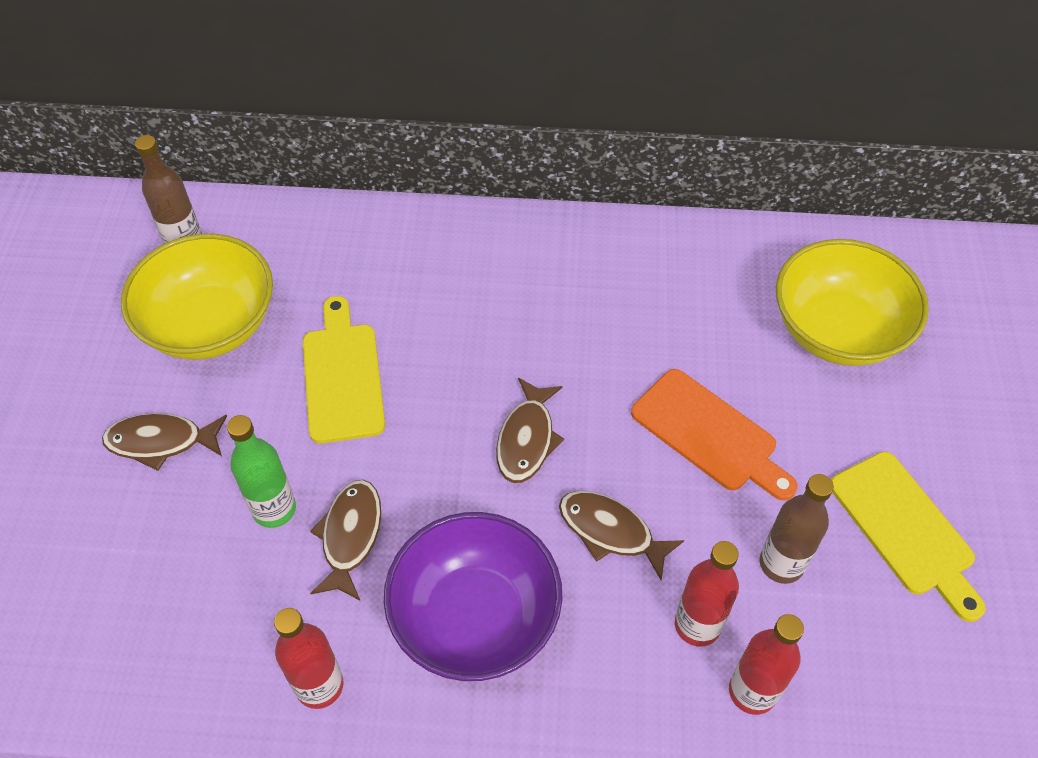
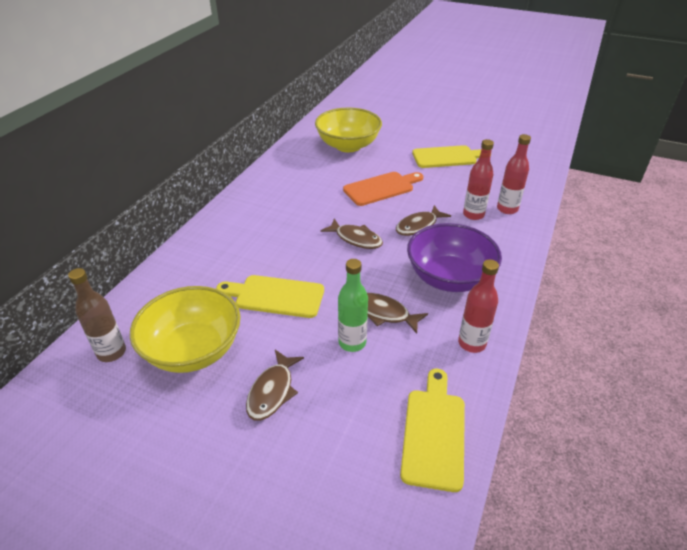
camera: 70 degrees left, 15 degrees down
(130, 664) = (434, 433): none -> yellow cutting board
(781, 564) = (452, 187): brown bottle -> none

